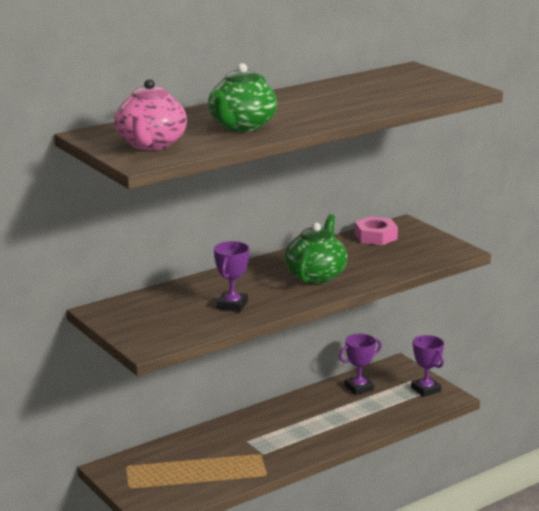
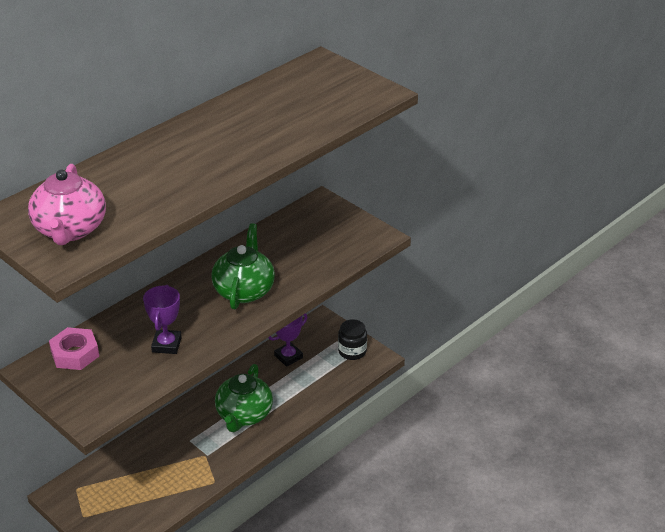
camera: 10 degrees left, 15 degrees up
(241, 126) = (160, 186): green teapot -> green teapot (244, 415)
(375, 236) = (295, 224): pink nut -> pink nut (75, 354)
(425, 389) = (352, 351): purple trophy -> black jar

